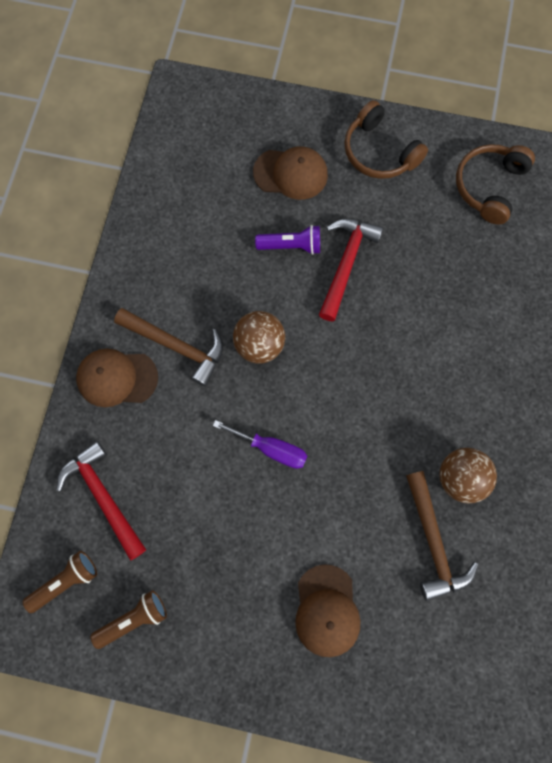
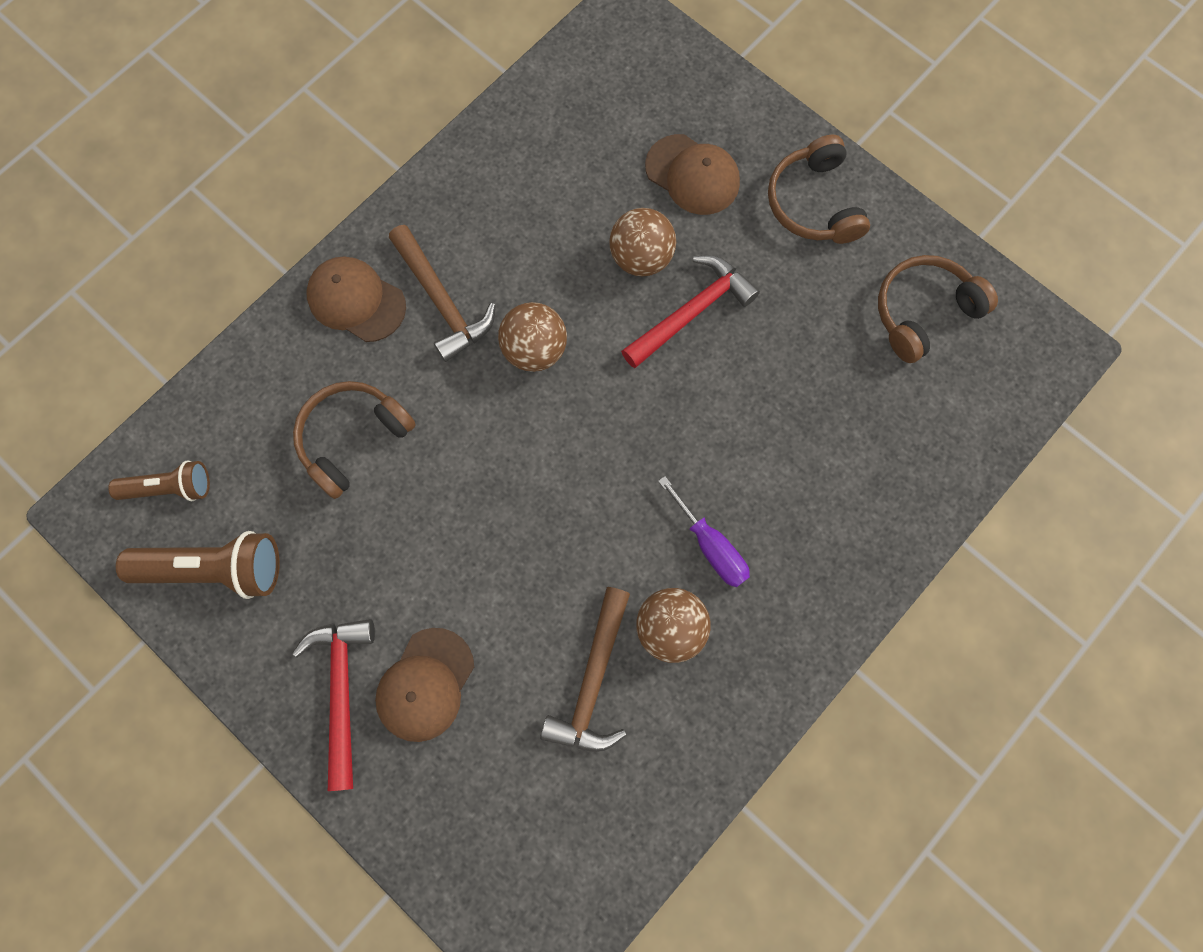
camera: 30 degrees right, 0 degrees up
(103, 496) = (264, 421): red hammer -> red hammer (342, 691)
(133, 619) = (215, 569): brown flashlight -> brown flashlight, size x1.59
(173, 473) = (352, 438): none -> brown headphones
(271, 449) = (475, 472): purple screwdriver -> purple screwdriver (711, 546)
(291, 246) = (641, 258): purple flashlight -> brown ball

